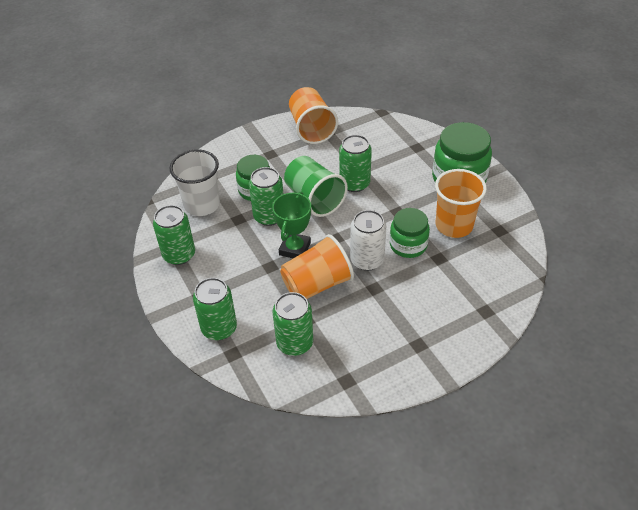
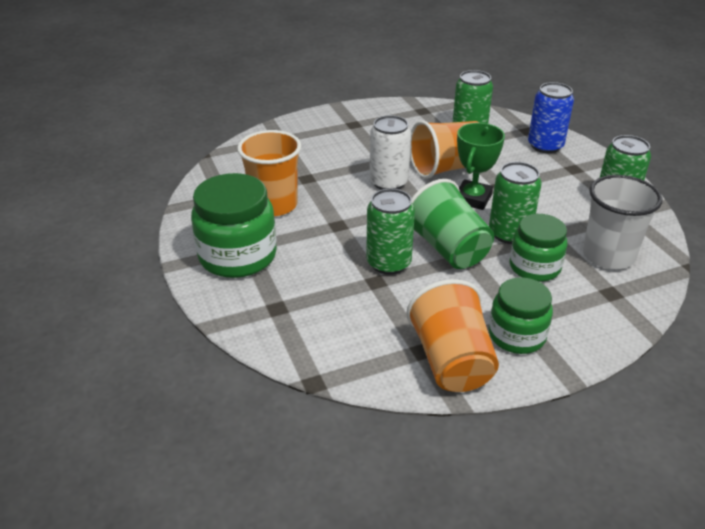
camera: 175 degrees left, 10 degrees down
(219, 328) = (545, 146): green can -> blue can
(408, 245) = (337, 191): green jar -> green jar (517, 335)

